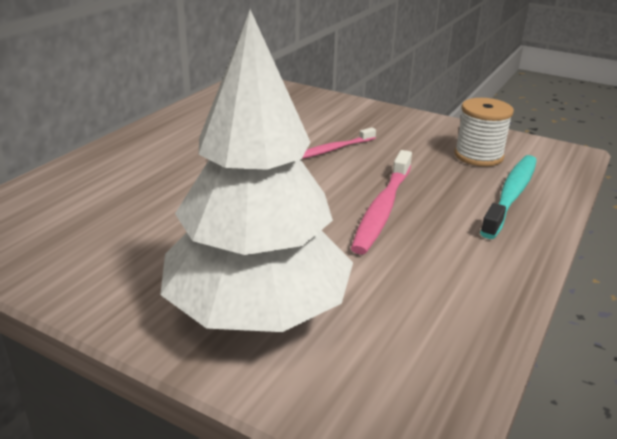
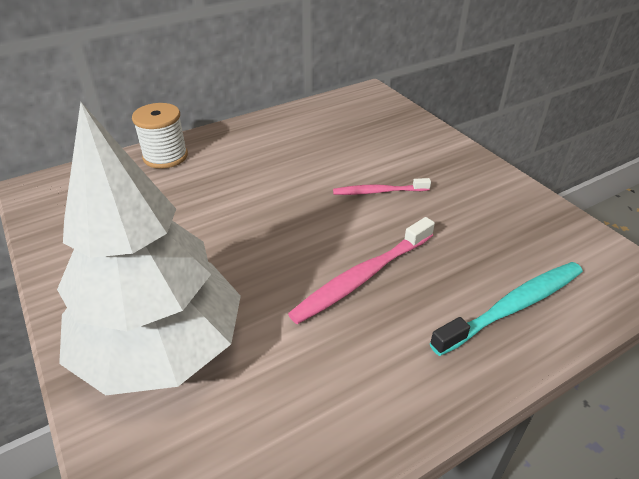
camera: 30 degrees right, 10 degrees up
(478, 156) = (522, 243): white spool -> white spool (165, 156)

